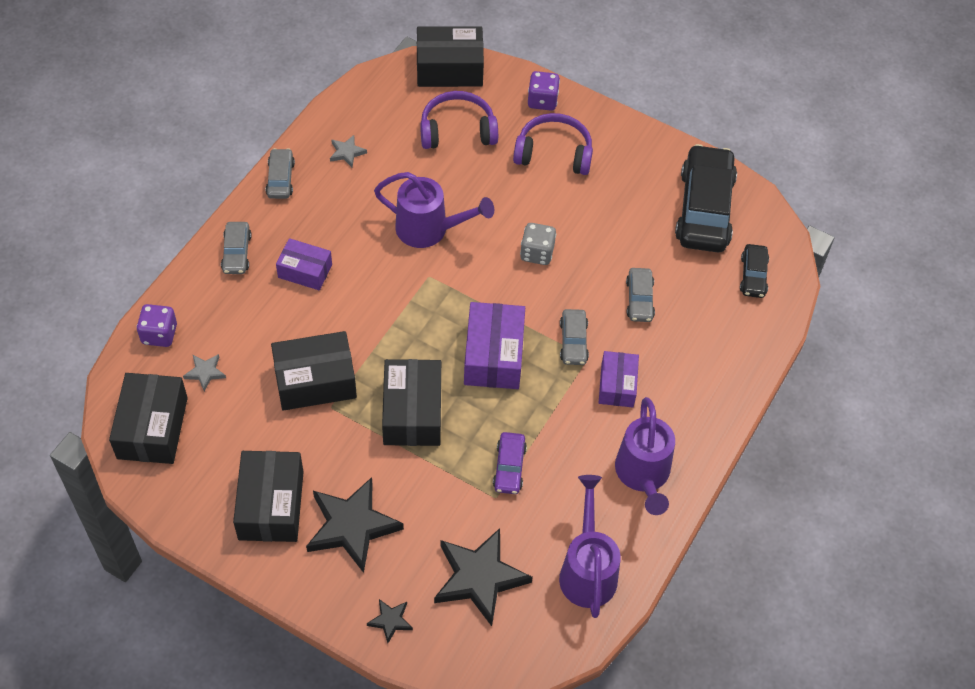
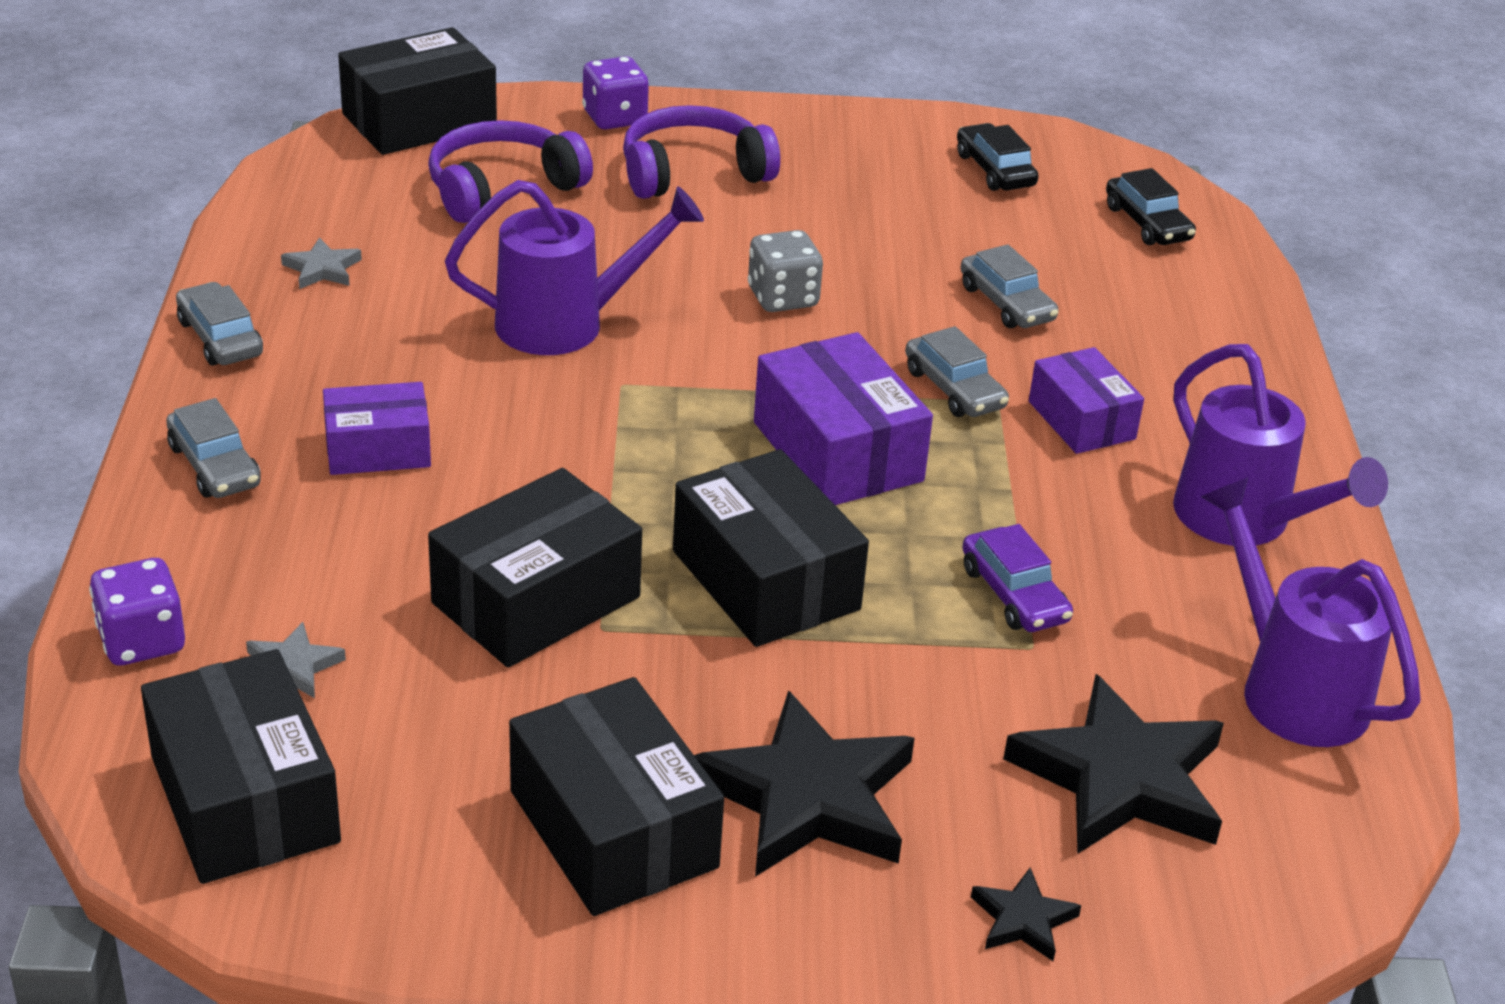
camera: 30 degrees left, 20 degrees down
(704, 209) = (995, 170): black car -> black car, size x0.48

